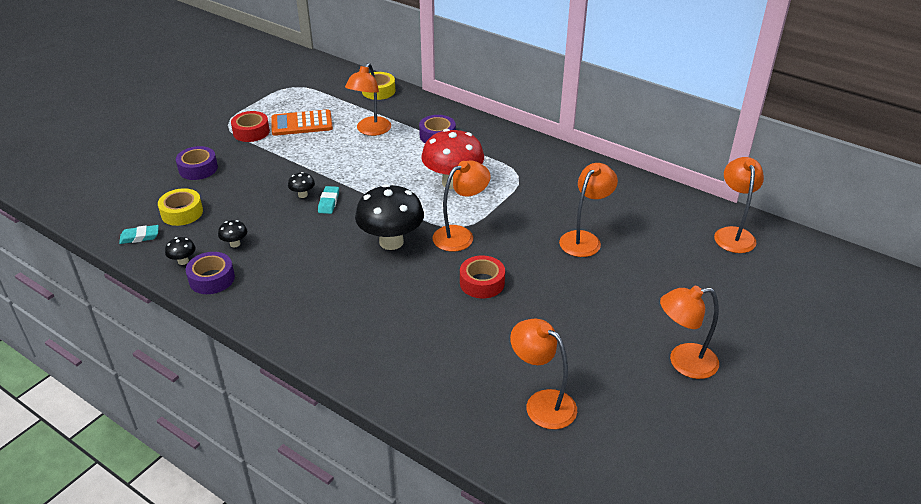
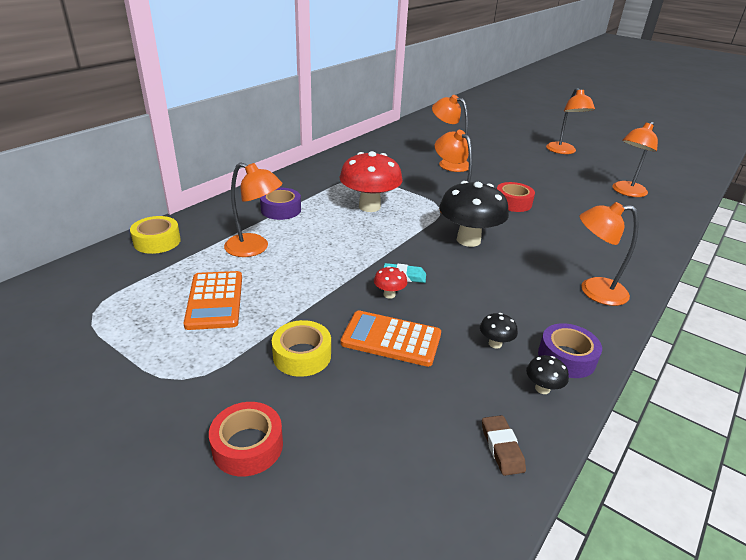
camera: 90 degrees left, 5 degrees down
(140, 237) = (501, 448): turquoise eraser -> brown eraser
(182, 213) = (434, 404): yellow tape -> yellow tape (302, 355)
(198, 169) = (315, 400): purple tape -> none
(249, 196) = (391, 339): none -> orange calculator
(251, 132) = (219, 349): red tape -> red tape (247, 446)
(303, 195) = (389, 295): black mushroom -> red mushroom
(733, 234) = (435, 124): orange lamp -> orange lamp (594, 291)

